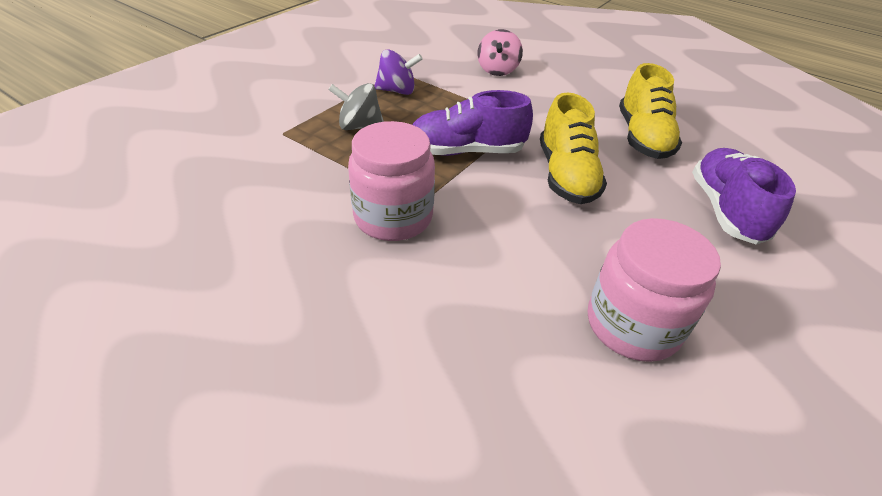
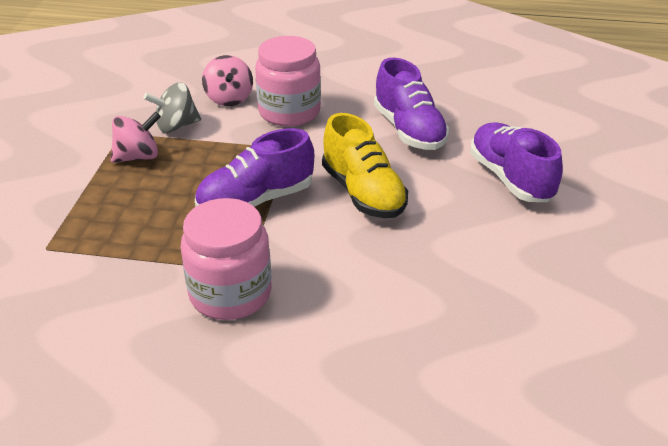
camera: 25 degrees left, 5 degrees down
(359, 126) = (126, 211): grey spinning top -> grey spinning top (176, 126)
(397, 91) = (138, 157): purple spinning top -> pink spinning top
(632, 325) = (488, 307): pink jar -> pink jar (289, 112)
(642, 137) = (409, 130): yellow shoe -> purple shoe

